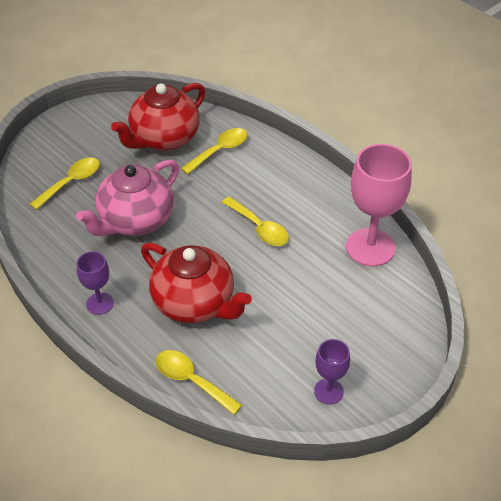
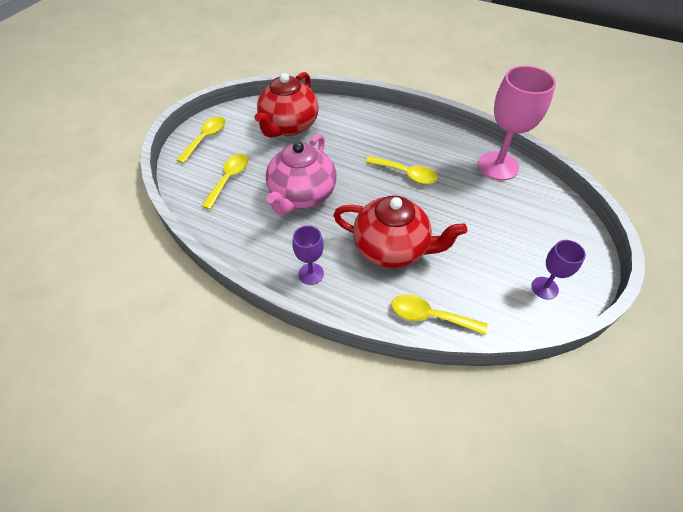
camera: 20 degrees left, 5 degrees up
(219, 151) = (339, 125): yellow spoon -> yellow spoon (205, 138)

